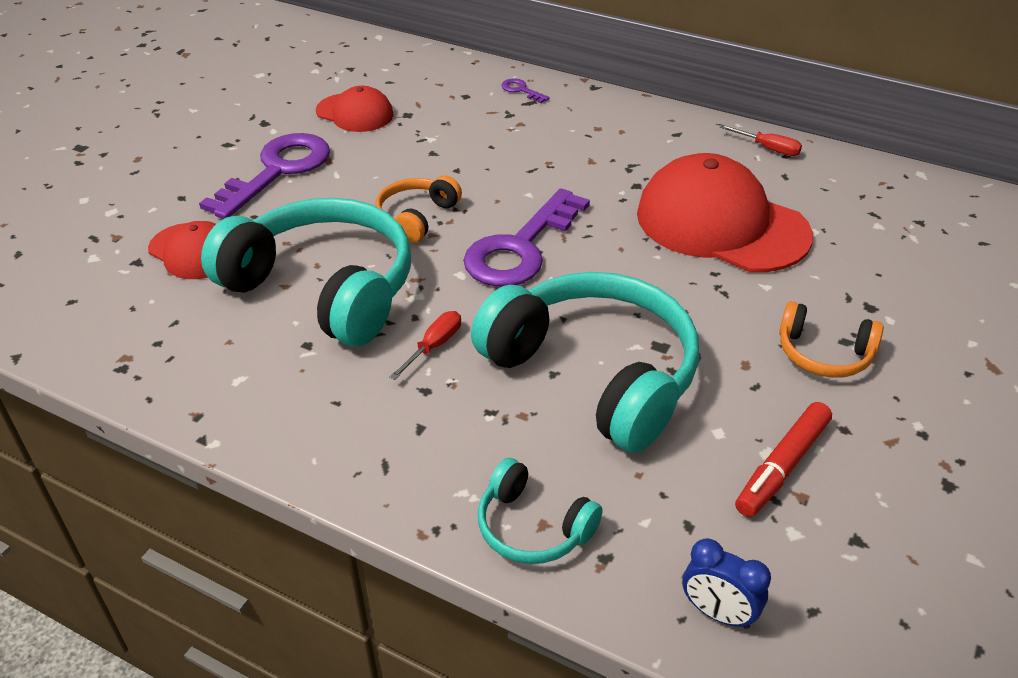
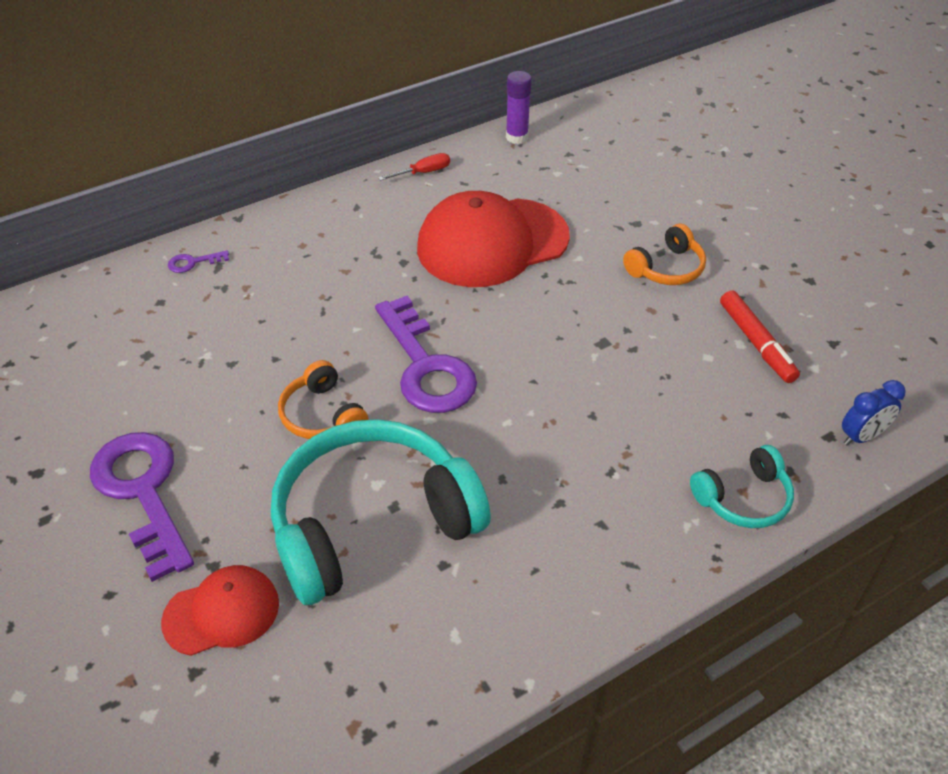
camera: 60 degrees left, 5 degrees up
(355, 113) = (101, 392): red cap -> none
(434, 346) = (510, 475): red screwdriver -> none
(594, 374) = (609, 392): turquoise headphones -> none
(897, 180) = (517, 137): none -> purple glue stick

